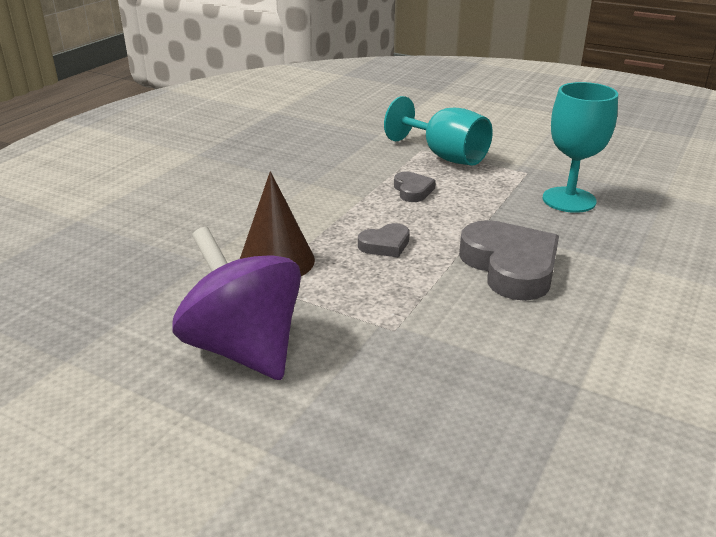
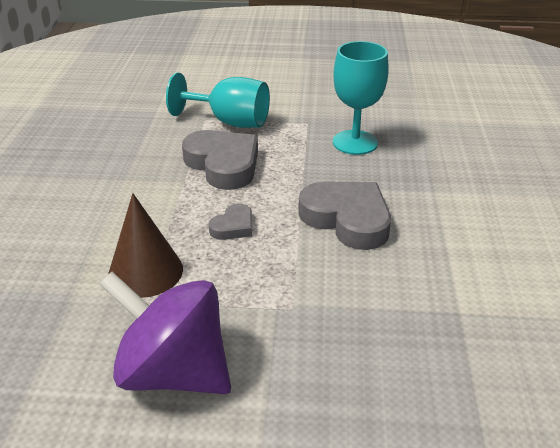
camera: 25 degrees left, 5 degrees up
(412, 190) = (223, 164): grey heart -> grey heart, size x1.99

